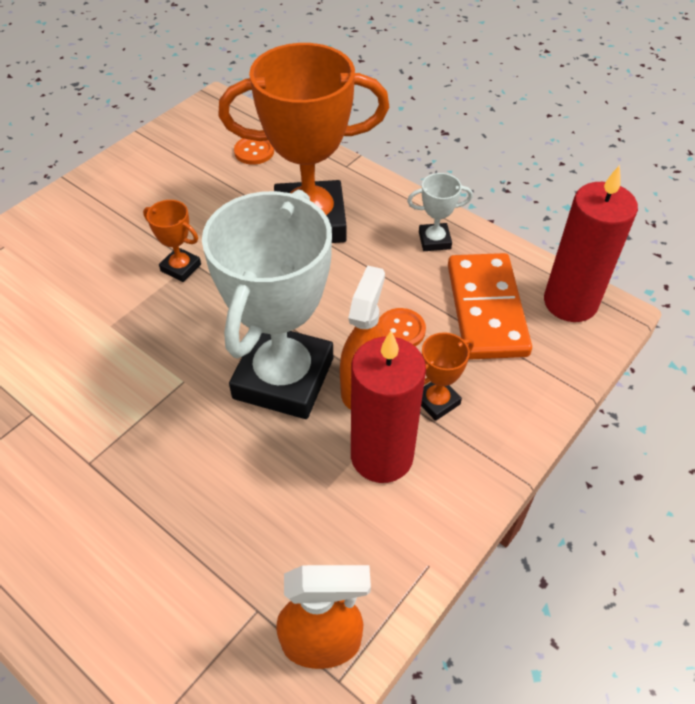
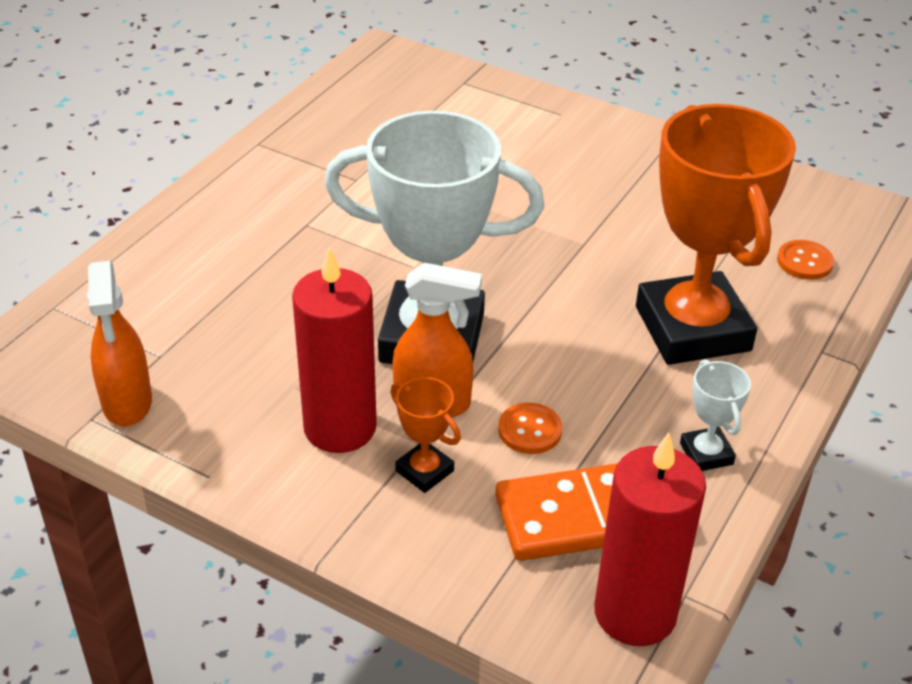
camera: 80 degrees right, 10 degrees down
(181, 267) = (572, 236): orange trophy -> none

